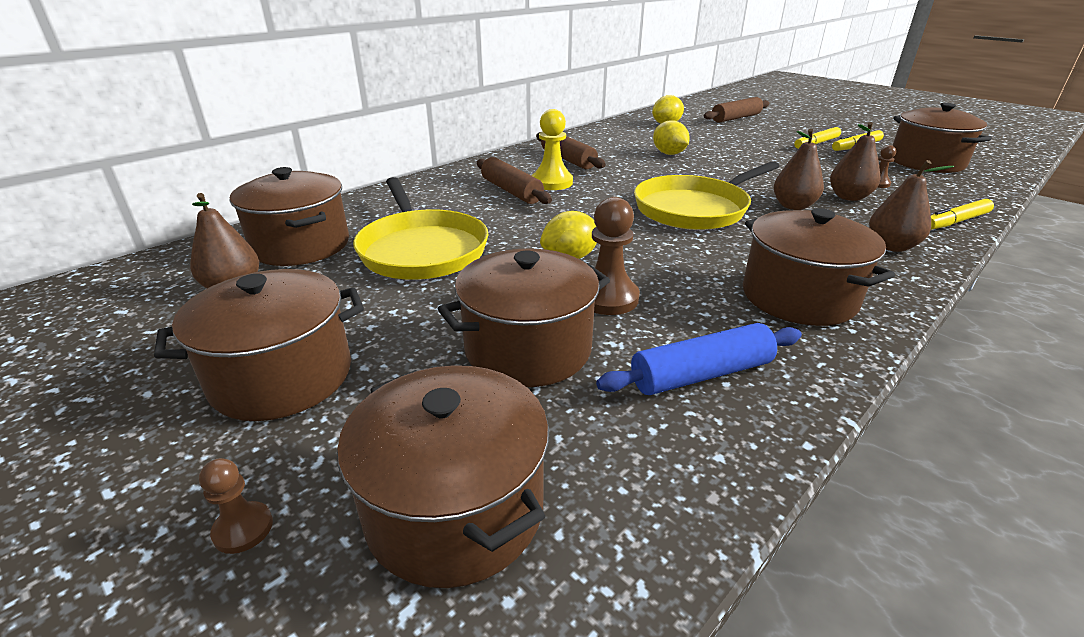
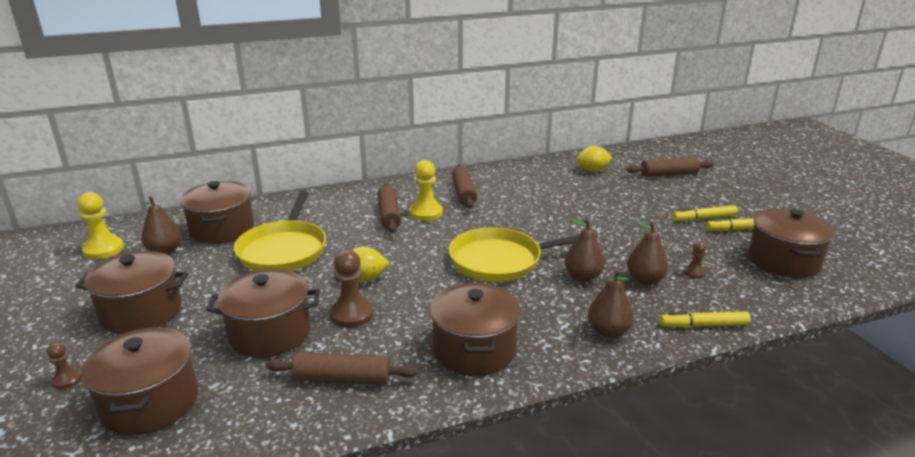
camera: 25 degrees right, 5 degrees down
(115, 309) = (104, 249): none -> yellow pawn
(669, 154) = (552, 203): yellow lemon -> none
(701, 374) = (343, 379): blue rolling pin -> brown rolling pin

